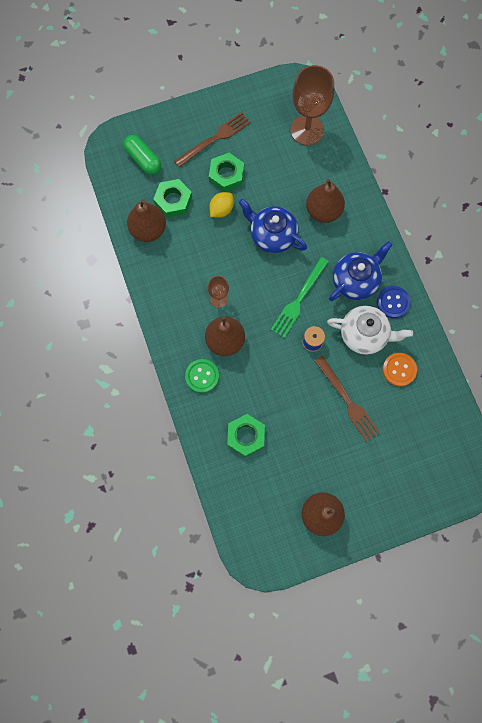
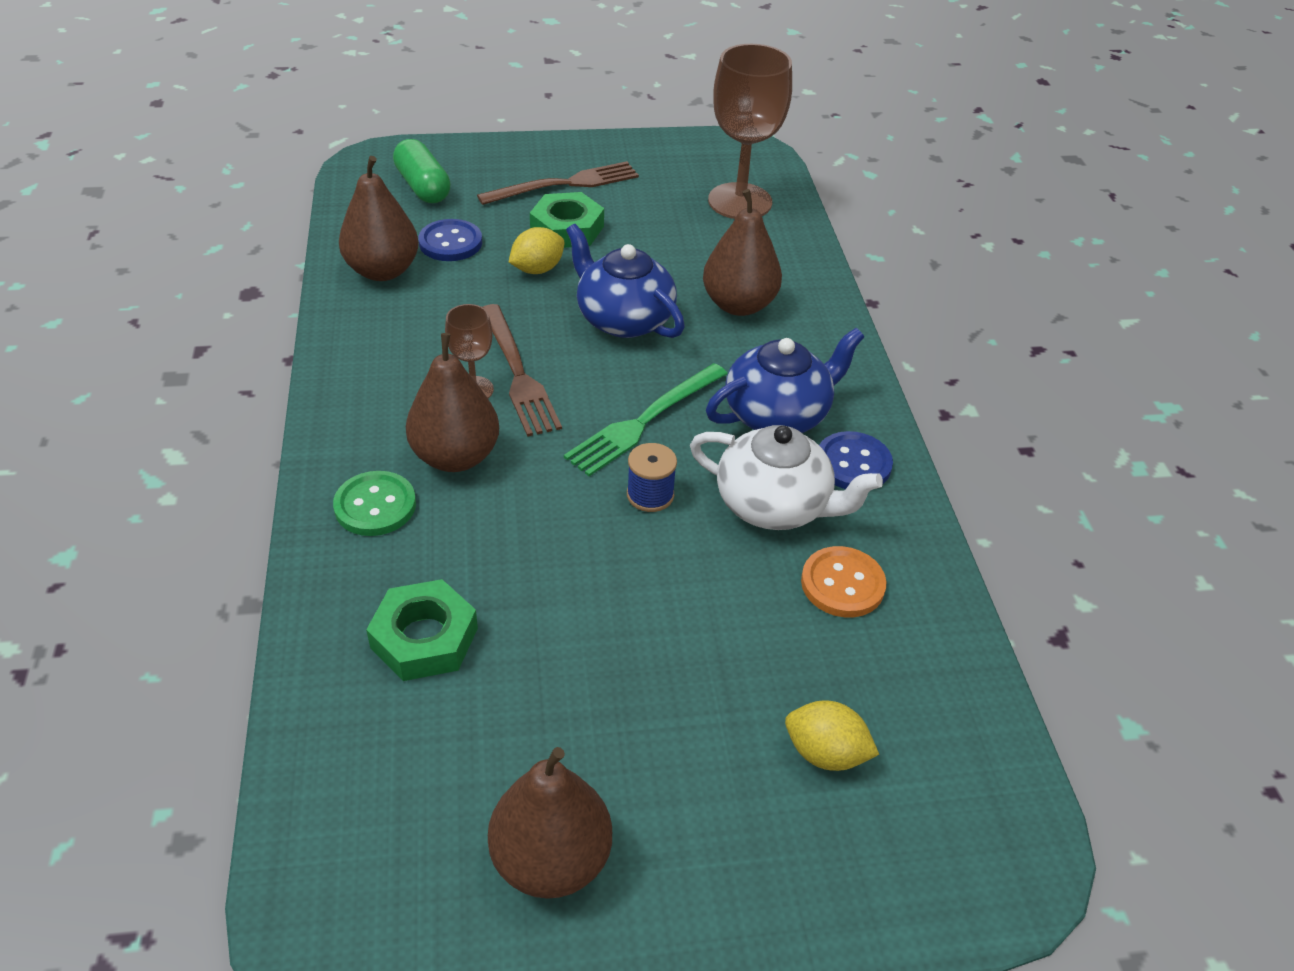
camera: 10 degrees right, 30 degrees down
(173, 200) = (450, 243): green nut -> blue button
(347, 401) = (700, 619): brown fork -> brown fork (518, 374)
(405, 449) = (825, 753): none -> yellow lemon

